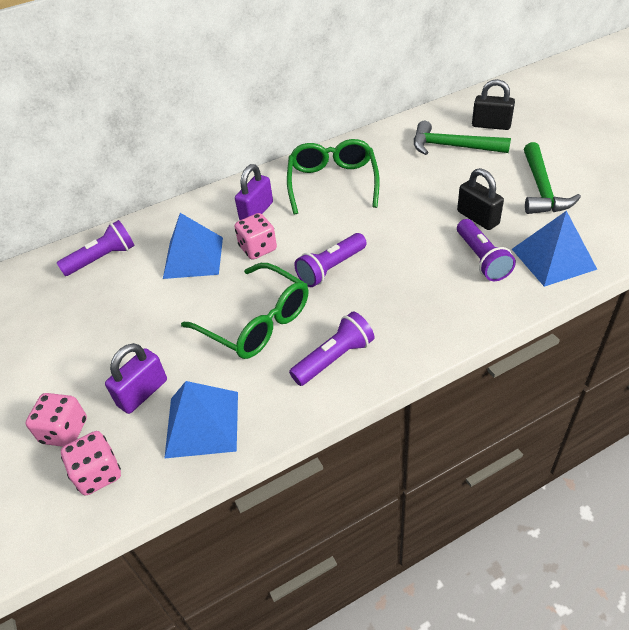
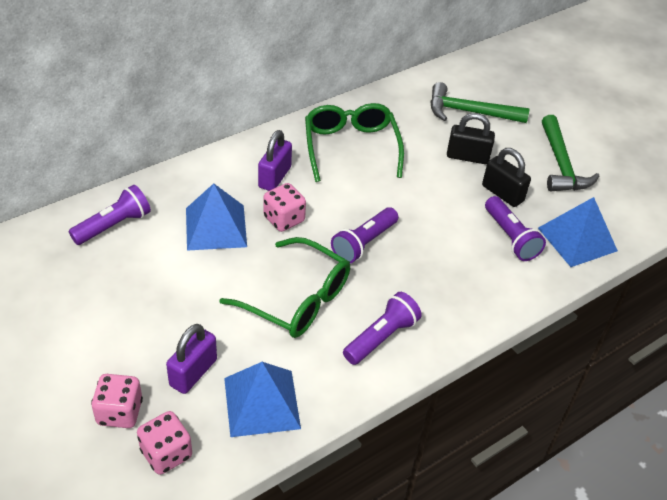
camera: 15 degrees left, 0 degrees up
(491, 125) = (506, 90): black padlock -> black padlock (467, 157)

